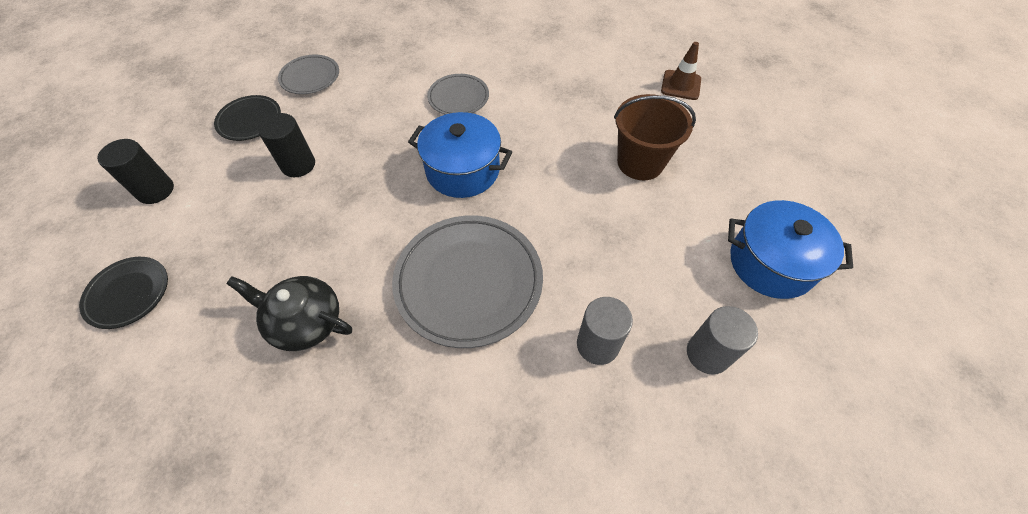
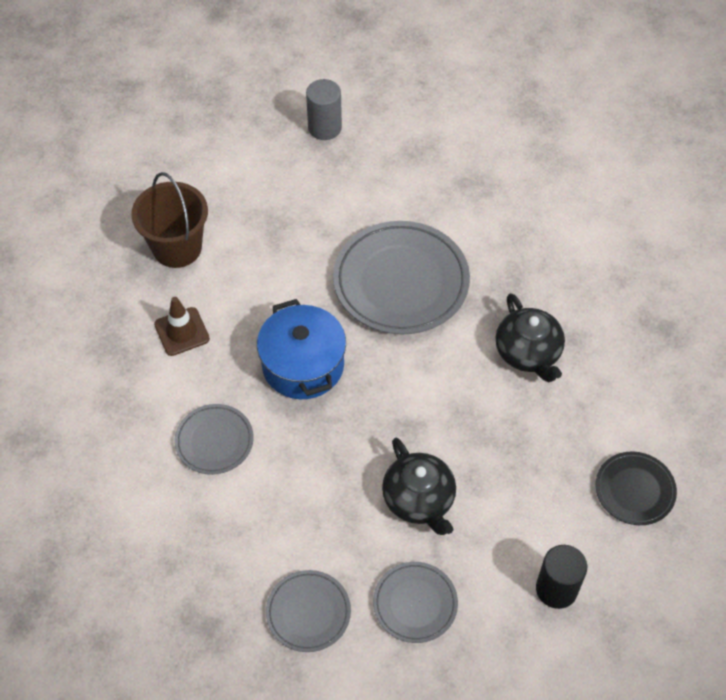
camera: 130 degrees left, 0 degrees up
(250, 121) = (415, 604): black plate -> grey plate
(298, 165) = (419, 500): black cylinder -> black teapot
(597, 344) = (374, 183): grey cylinder -> none
(681, 85) = (37, 271): brown traffic cone -> brown traffic cone (182, 332)
(771, 263) = (215, 126): blue pot -> none

